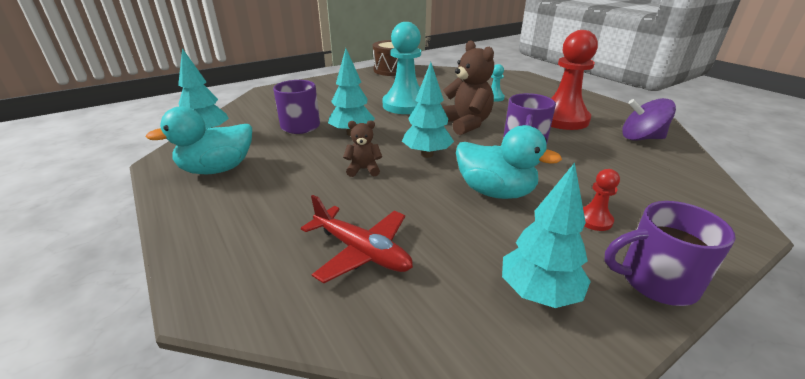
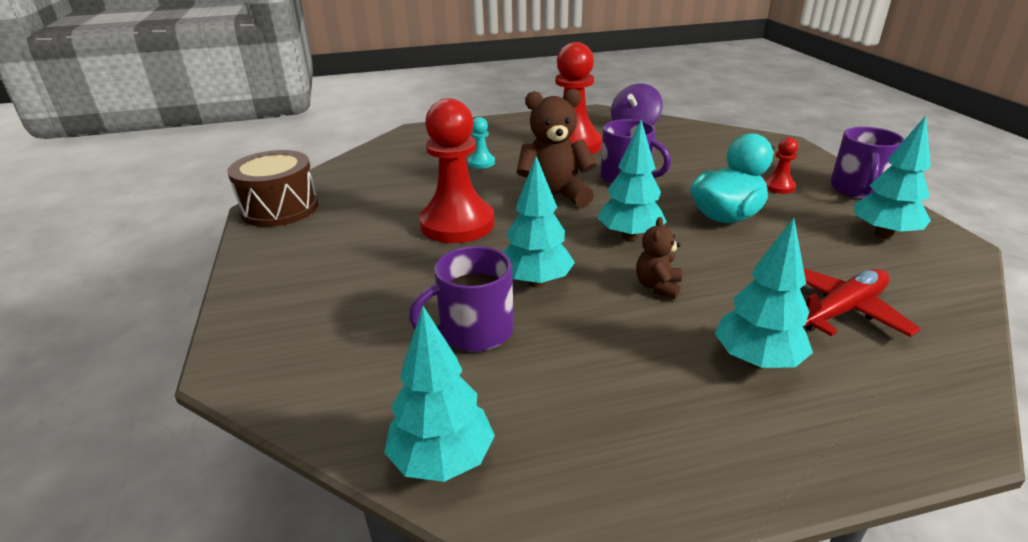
camera: 70 degrees left, 0 degrees up
(217, 169) = (616, 436): turquoise duck -> none
(285, 210) = (757, 360): none -> turquoise tree
(405, 105) = (457, 224): turquoise pawn -> red pawn

